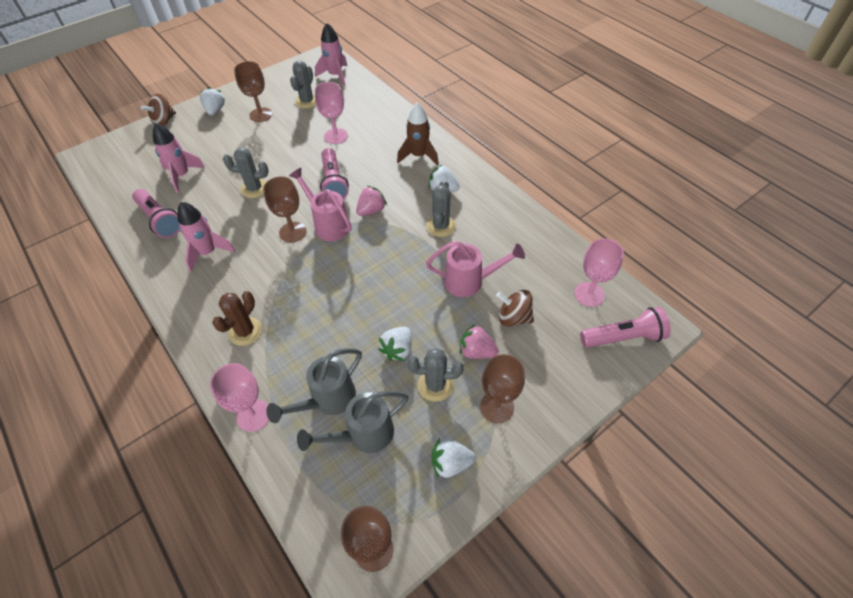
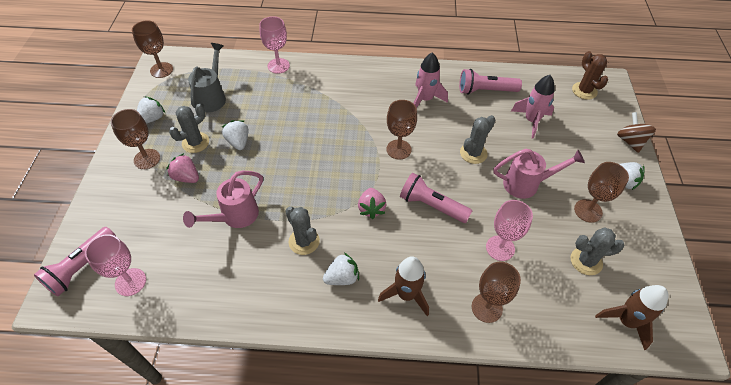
camera: 130 degrees right, 0 degrees up
(245, 331) = (336, 87): brown cactus -> brown cactus (584, 91)
(307, 101) = (586, 261): grey cactus -> grey cactus turned 60 degrees counterclockwise
(327, 400) = (249, 95): grey watering can -> none
(328, 224) = (385, 173): pink watering can -> pink watering can (526, 184)
(335, 75) = (626, 321): pink rocket -> brown rocket
(387, 122) = (486, 308): none -> brown goblet
(476, 351) = (186, 177): pink strawberry -> pink strawberry turned 120 degrees counterclockwise
(513, 317) = (179, 217): brown spinning top -> none

